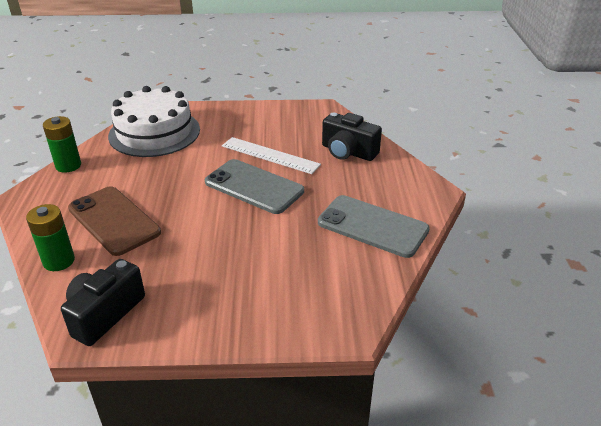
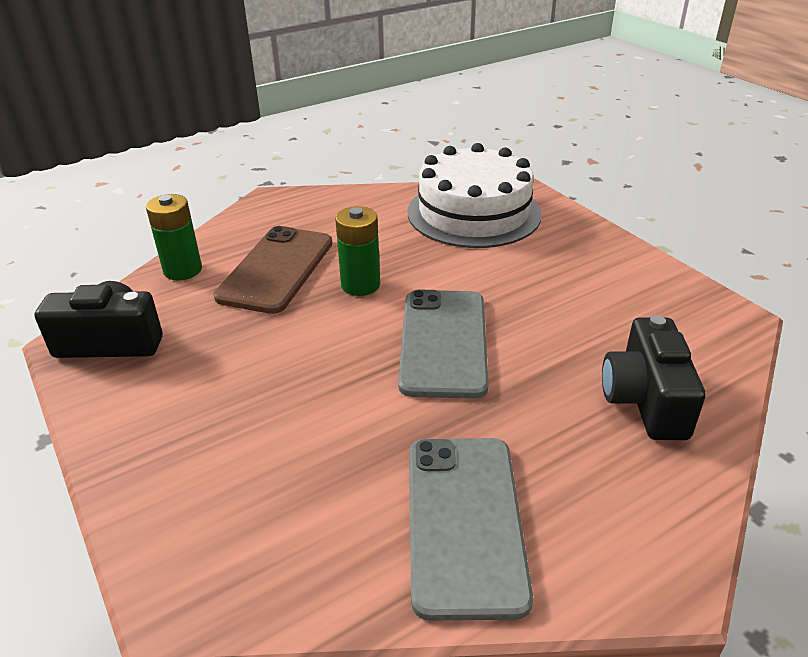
camera: 60 degrees right, 0 degrees up
(68, 165) = (349, 195): green battery -> green battery (360, 285)
(270, 155) = (534, 323): white ruler -> none

